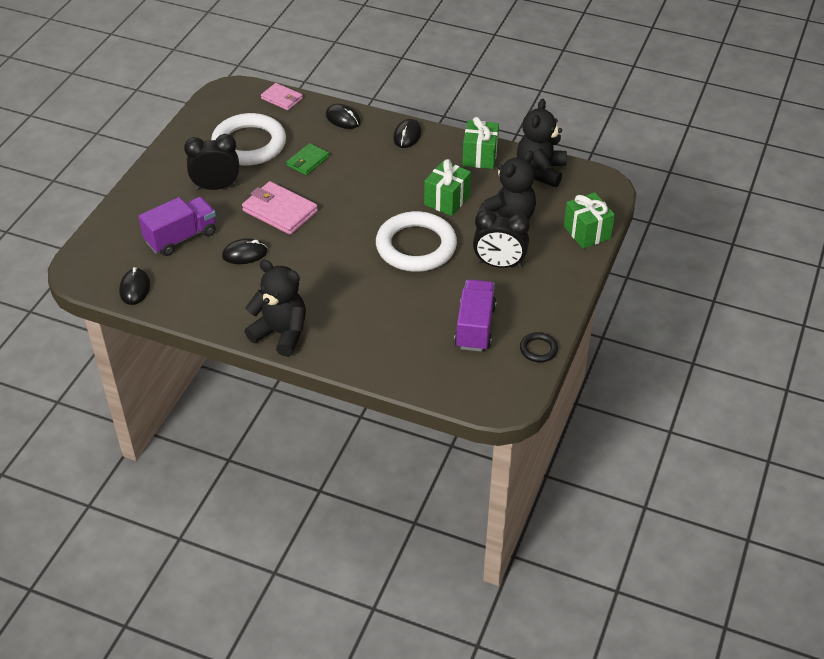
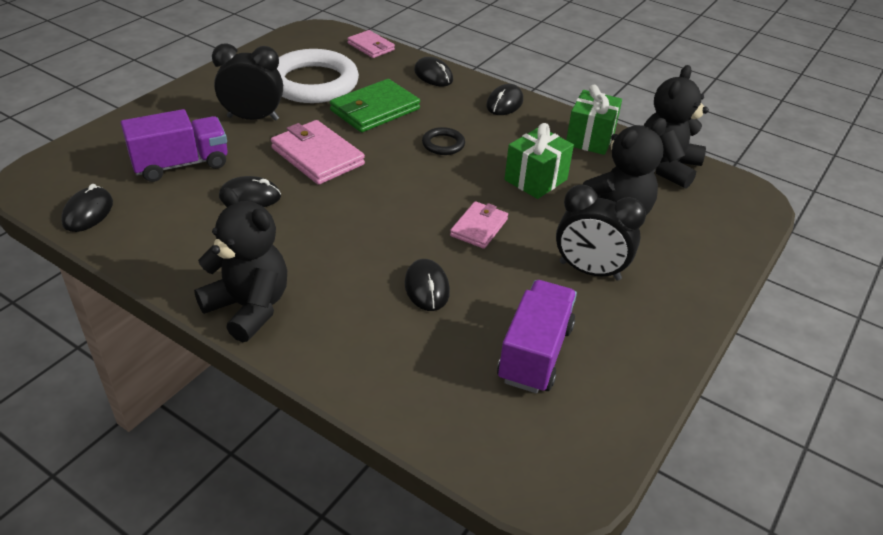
camera: 10 degrees right, 5 degrees down
(308, 161) = (375, 110): green wallet -> green wallet, size x1.63
(393, 297) = (427, 288): none -> black mouse
(416, 246) = (479, 227): white ring -> pink wallet
(538, 349) = (627, 408): black ring -> black ring (443, 144)
(587, 232) = (722, 251): green gift -> none

